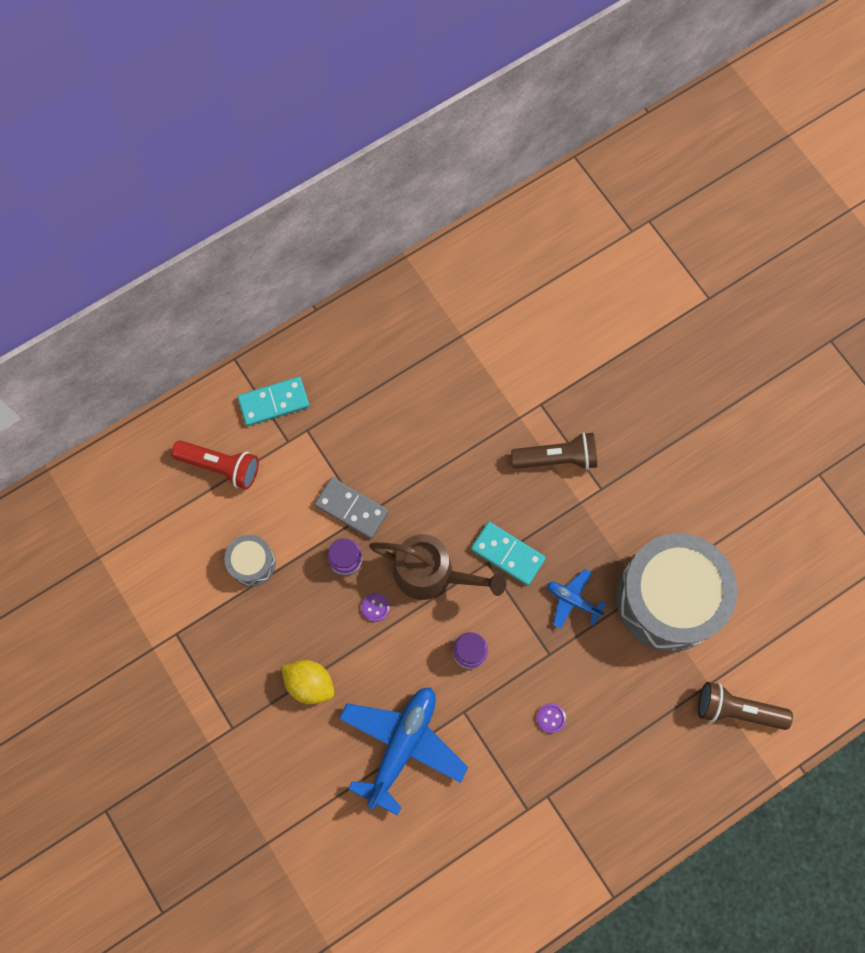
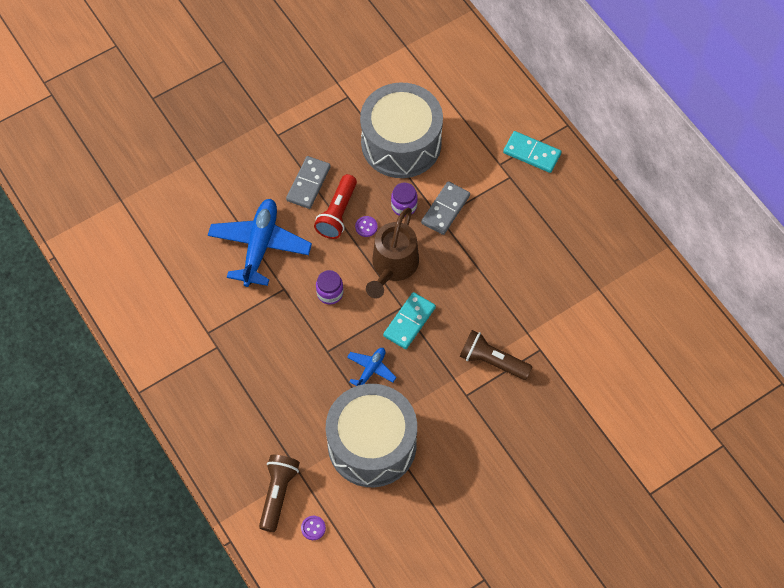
camera: 90 degrees right, 10 degrees down
(221, 466) = (477, 119): red flashlight -> red flashlight (337, 213)
(252, 563) = (401, 143): grey drum -> grey drum, size x2.25
(274, 403) = (531, 153): turquoise domino -> turquoise domino turned 45 degrees counterclockwise
(310, 683) = (308, 184): yellow lemon -> grey domino
(402, 745) = (260, 246): blue plane -> blue plane turned 105 degrees counterclockwise
(551, 718) = (276, 351): purple button -> purple button (313, 528)
(557, 458) = (492, 361): brown flashlight -> brown flashlight turned 120 degrees clockwise

